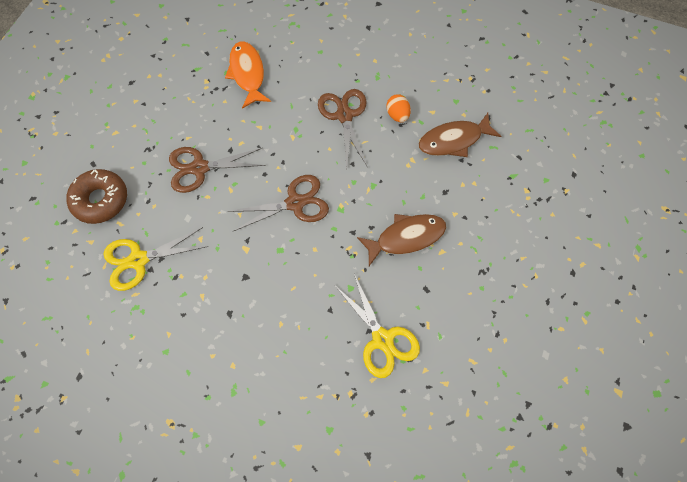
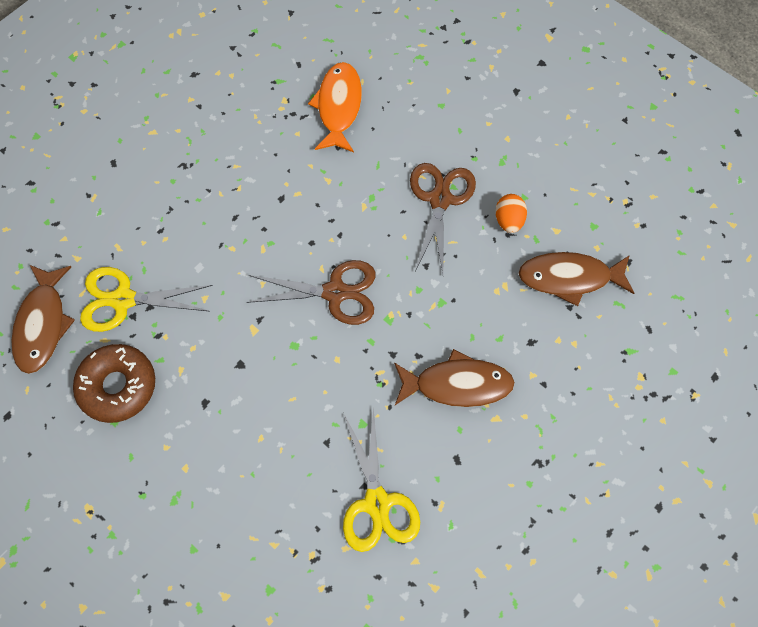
camera: 20 degrees right, 0 degrees up
(82, 299) = (43, 324): none -> brown fish
(101, 200) = (106, 211): brown donut -> brown donut (118, 386)
(200, 168) = (236, 209): brown scissors -> none

